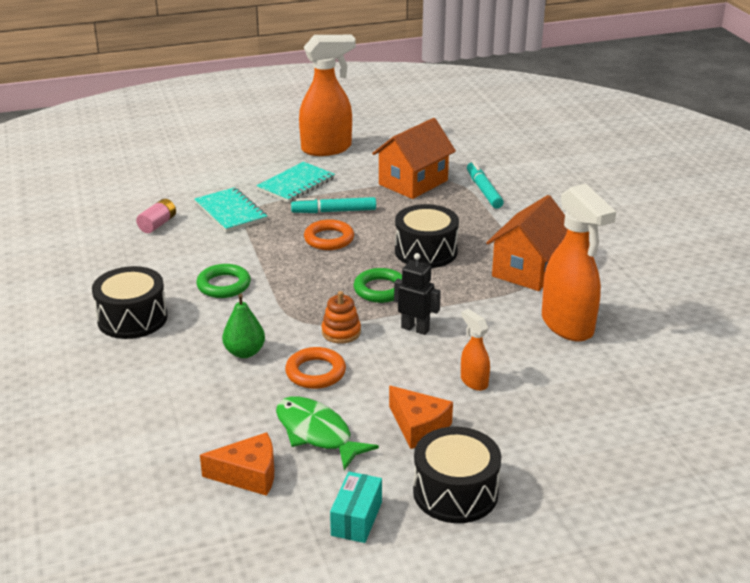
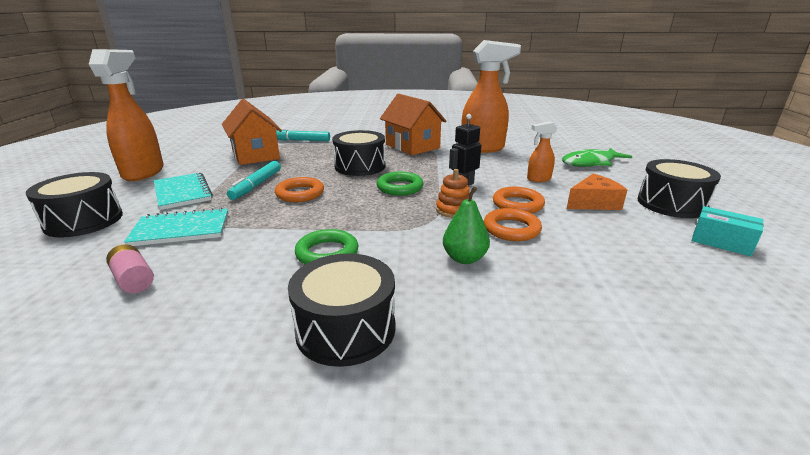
camera: 70 degrees left, 5 degrees down
(225, 169) = (84, 221): none -> black drum
(248, 474) = (678, 285): orange cheese -> none
(317, 433) = (605, 242): green fish -> green fish (590, 163)
(380, 371) = (517, 204): none -> orange ring

